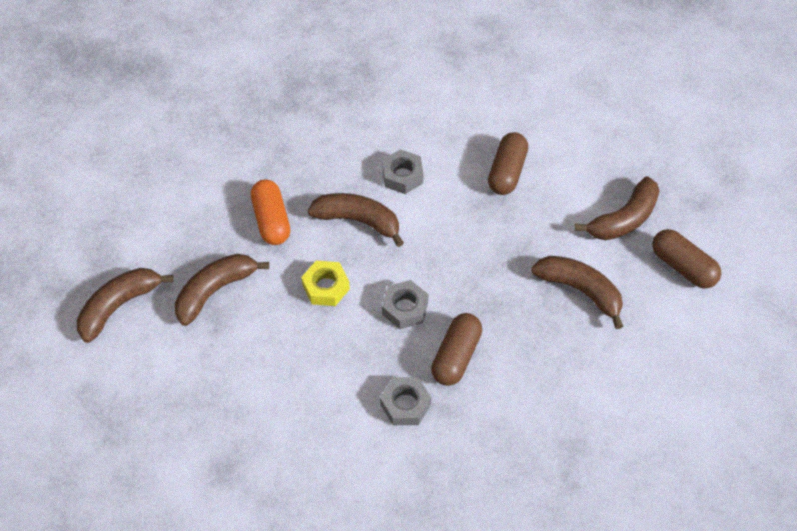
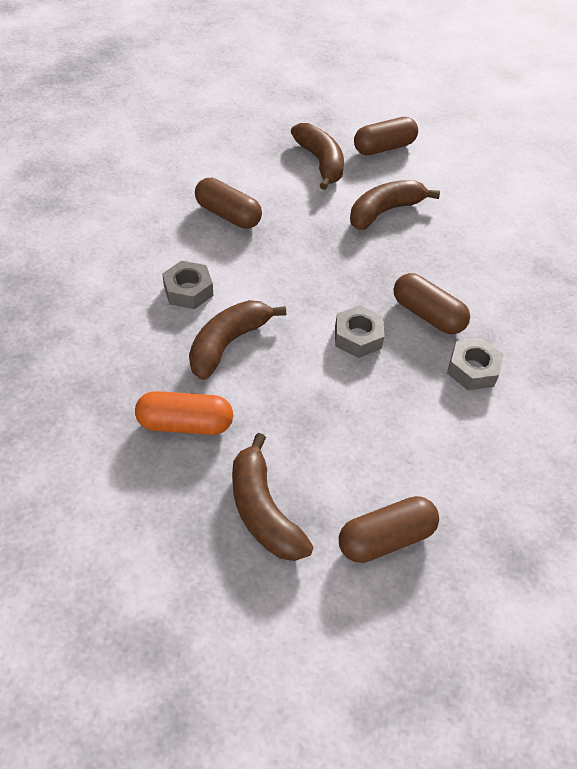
camera: 75 degrees left, 5 degrees down
(119, 306) = (239, 638): brown banana -> none
(216, 374) = (386, 538): none -> brown capsule
(326, 287) = (304, 396): yellow nut -> none

